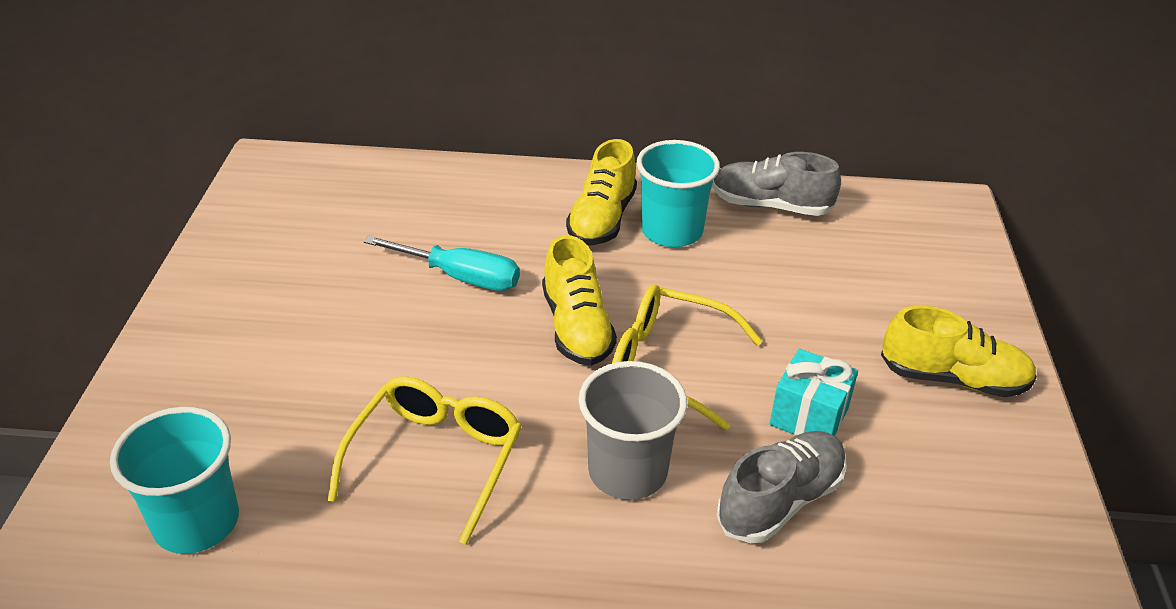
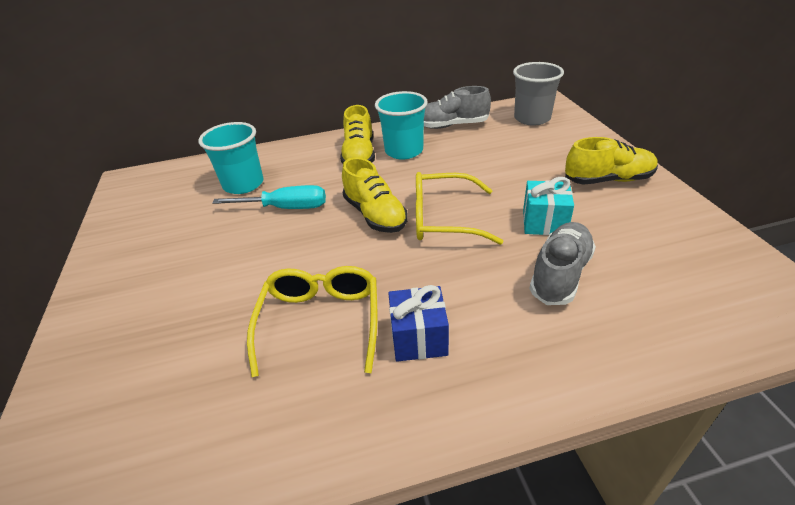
camera: 15 degrees left, 0 degrees up
(196, 522) = (148, 430): turquoise cup -> turquoise cup (243, 184)
(545, 522) = (419, 338): none -> blue gift
(627, 471) = (455, 288): grey cup -> grey cup (532, 118)

